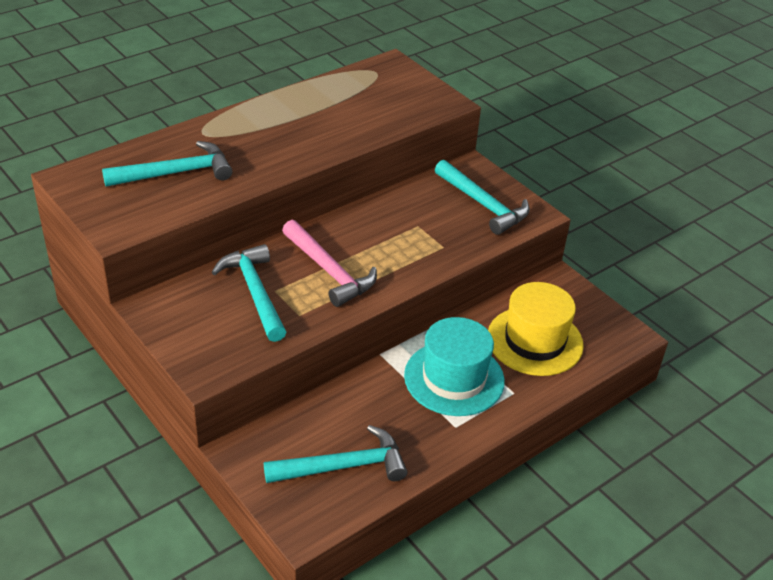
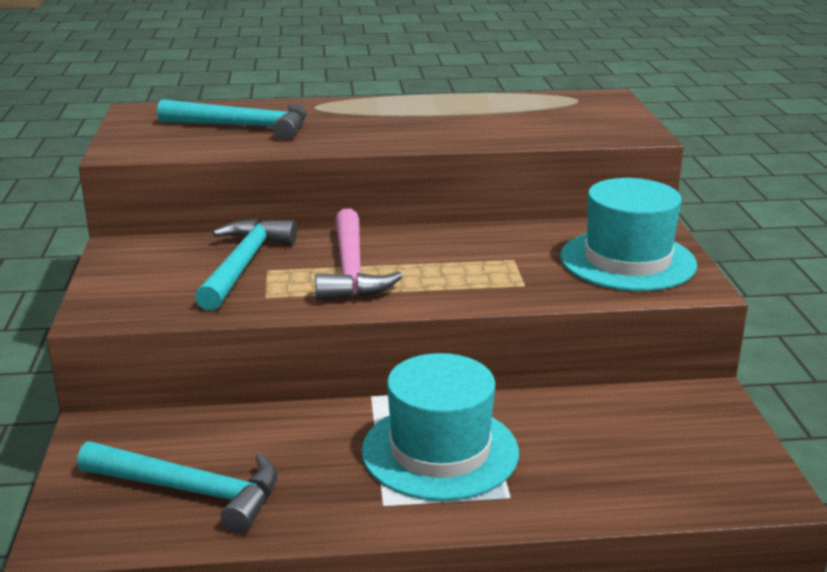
camera: 35 degrees right, 15 degrees down
(483, 204) = (627, 261): turquoise hammer -> turquoise hat
(535, 341) = (603, 449): yellow hat -> none

